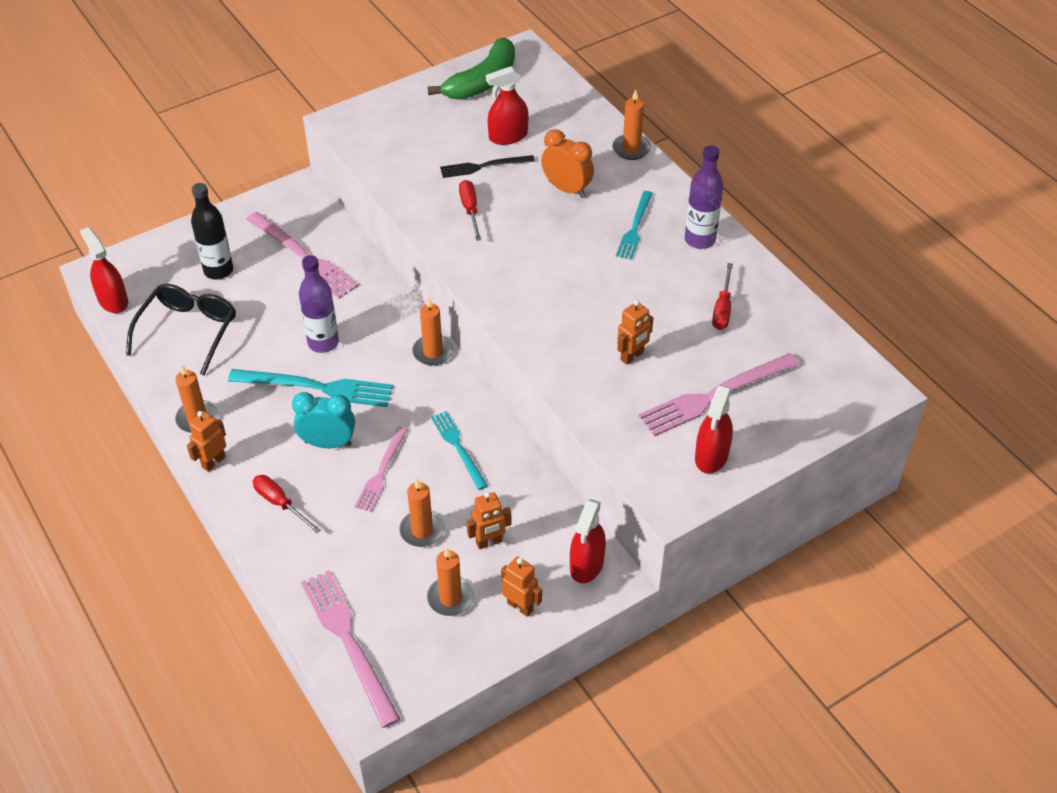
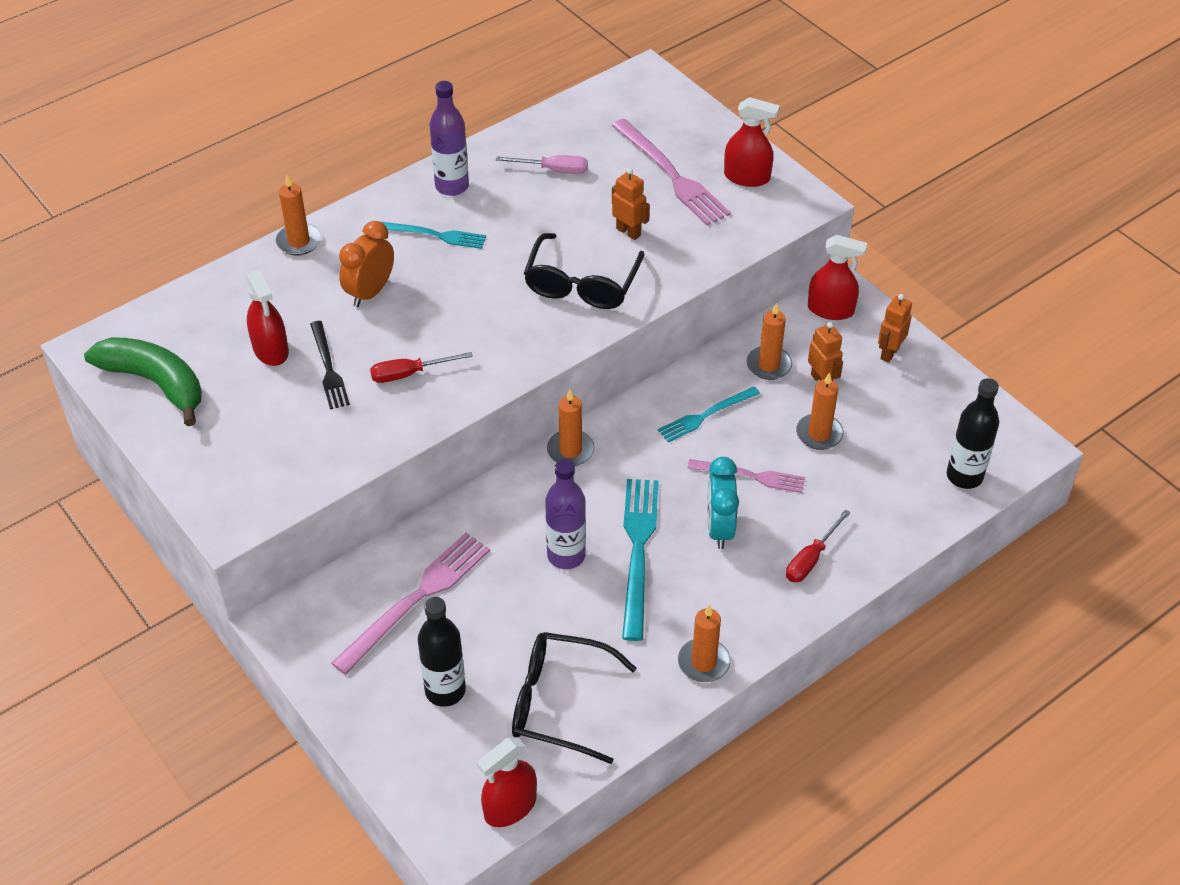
camera: 95 degrees left, 0 degrees up
(213, 462) = (765, 633): orange robot -> none
(348, 642) = (964, 476): pink fork -> black bottle
(450, 598) = (893, 404): orange candle -> orange candle (769, 365)
(565, 319) = (582, 283): none -> black glasses
(722, 309) = (553, 170): red screwdriver -> pink screwdriver

